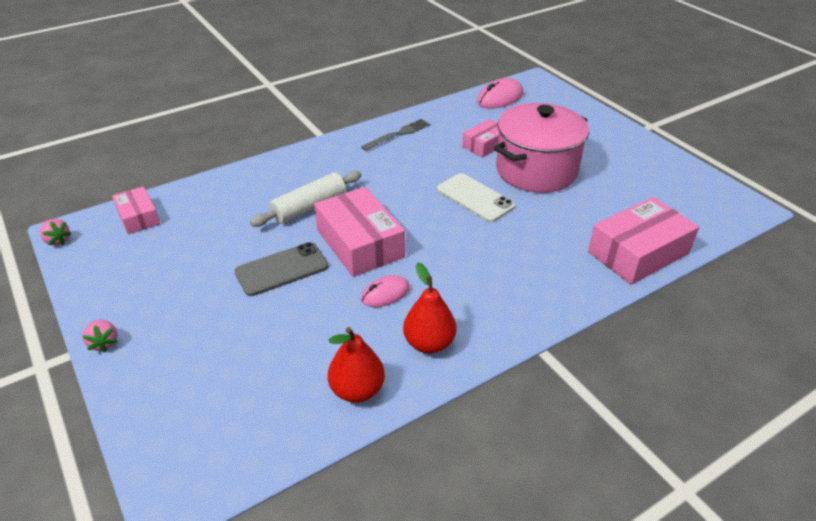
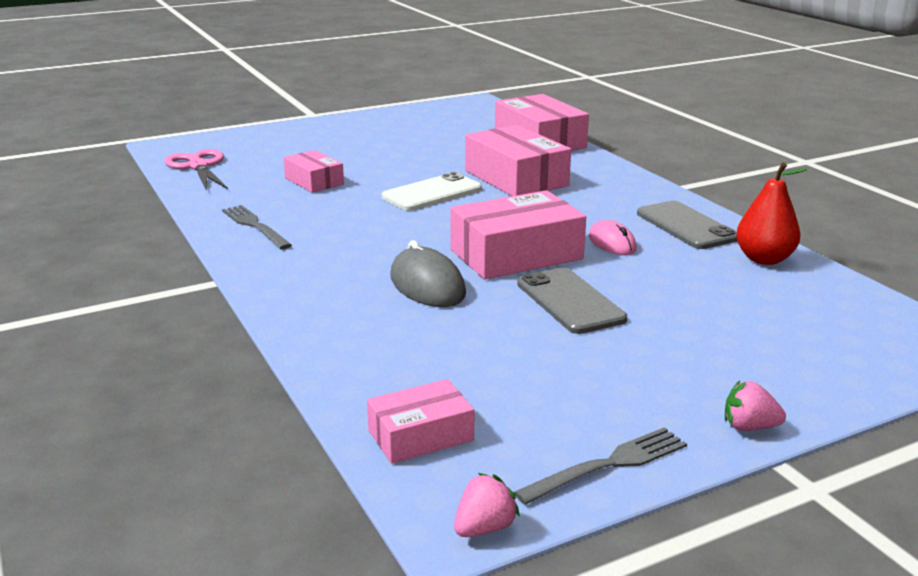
camera: 85 degrees left, 15 degrees down
(89, 281) = (609, 464): none -> grey fork
(104, 343) = (749, 427): pink strawberry -> pink strawberry turned 150 degrees counterclockwise
(309, 207) = (427, 285): white rolling pin -> grey mouse
(429, 343) = (686, 226): red pear -> grey phone
(500, 98) = (198, 166): pink mouse -> pink scissors
(523, 240) = (516, 178): none -> pink box
(536, 170) = (385, 163): pink pot -> none

